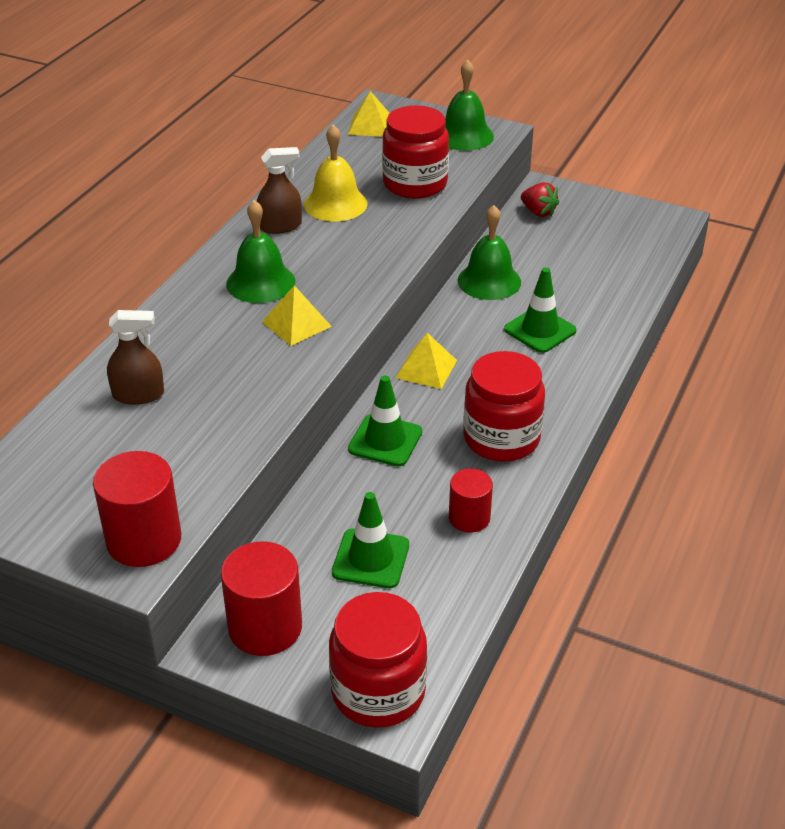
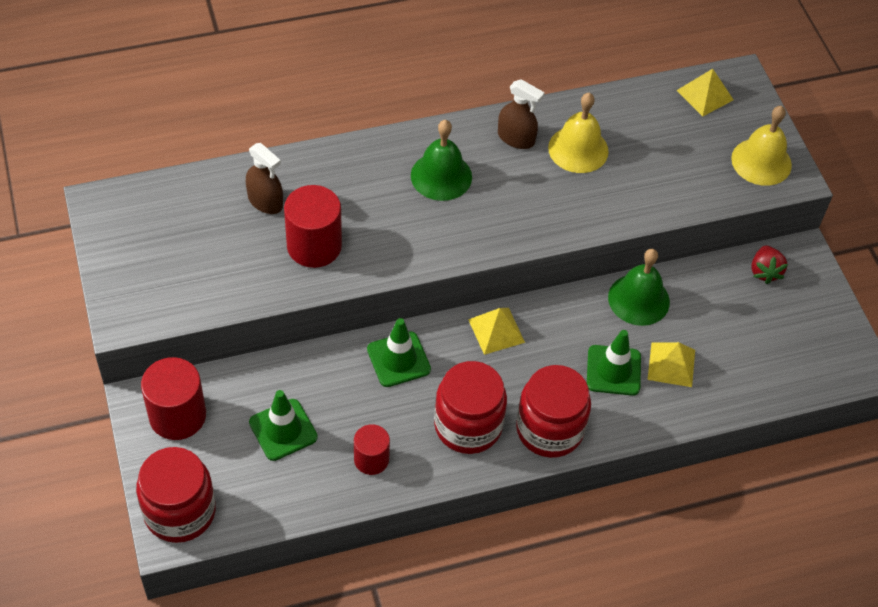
camera: 45 degrees right, 15 degrees up
(144, 540) = (148, 305): red cylinder -> red cylinder (314, 246)
(296, 324) = (418, 229): yellow pyramid -> yellow pyramid (671, 364)
(415, 184) = (658, 177): red jar -> red jar (549, 429)
(464, 135) = (761, 161): green bell -> yellow bell

